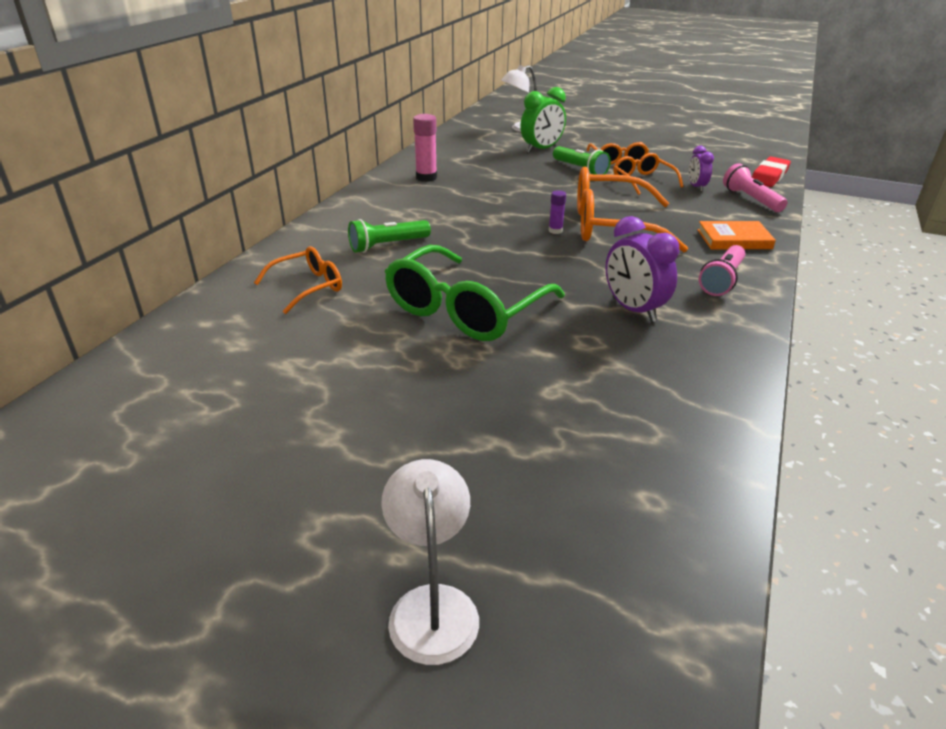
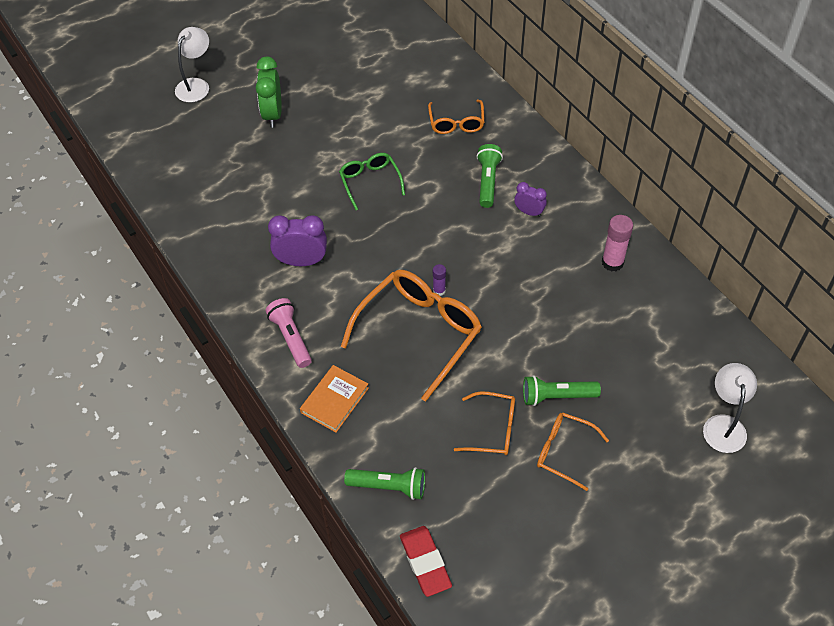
camera: 125 degrees right, 20 degrees up
(432, 605) = (196, 85): white lamp -> white lamp turned 90 degrees counterclockwise
(466, 309) = (370, 182): green glasses -> green glasses, size x0.55
(541, 149) = (637, 400): green clock -> green clock (273, 114)
(696, 187) = (447, 465): purple clock -> purple clock (529, 212)
(750, 199) = (389, 486): pink flashlight -> green flashlight

